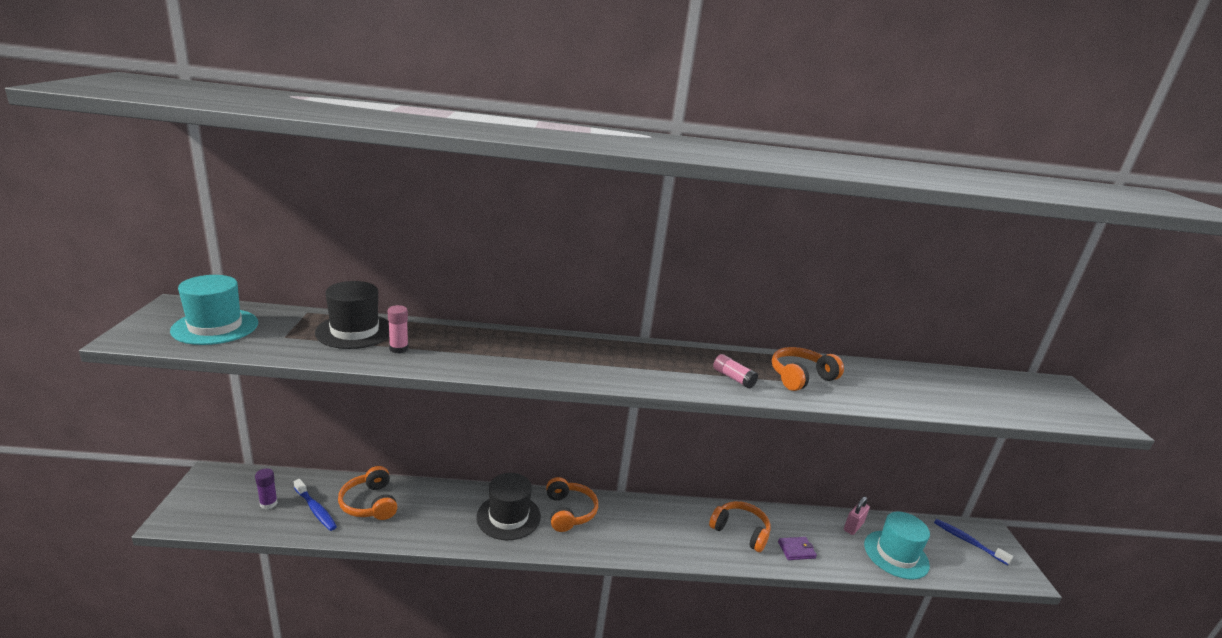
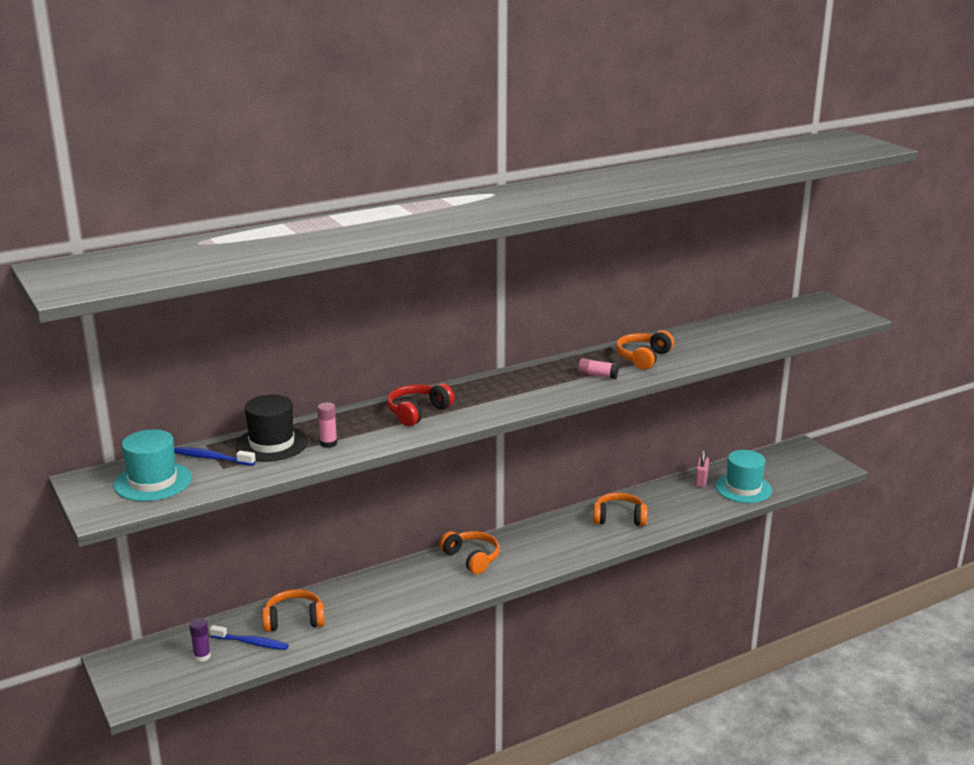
camera: 25 degrees left, 0 degrees up
(370, 503) = (294, 620): orange headphones -> orange headphones turned 135 degrees clockwise
(508, 516) = (425, 581): black hat -> none
(515, 350) = (417, 412): none -> red headphones
(796, 550) = (670, 514): purple wallet -> none
(968, 541) = (788, 459): blue toothbrush -> blue toothbrush (212, 458)

